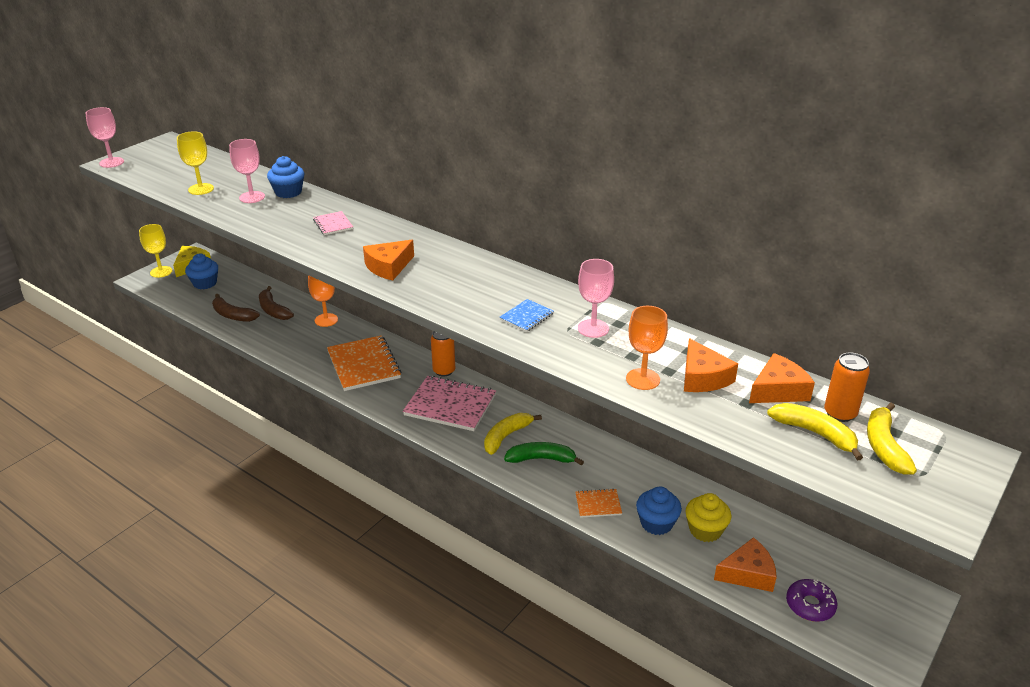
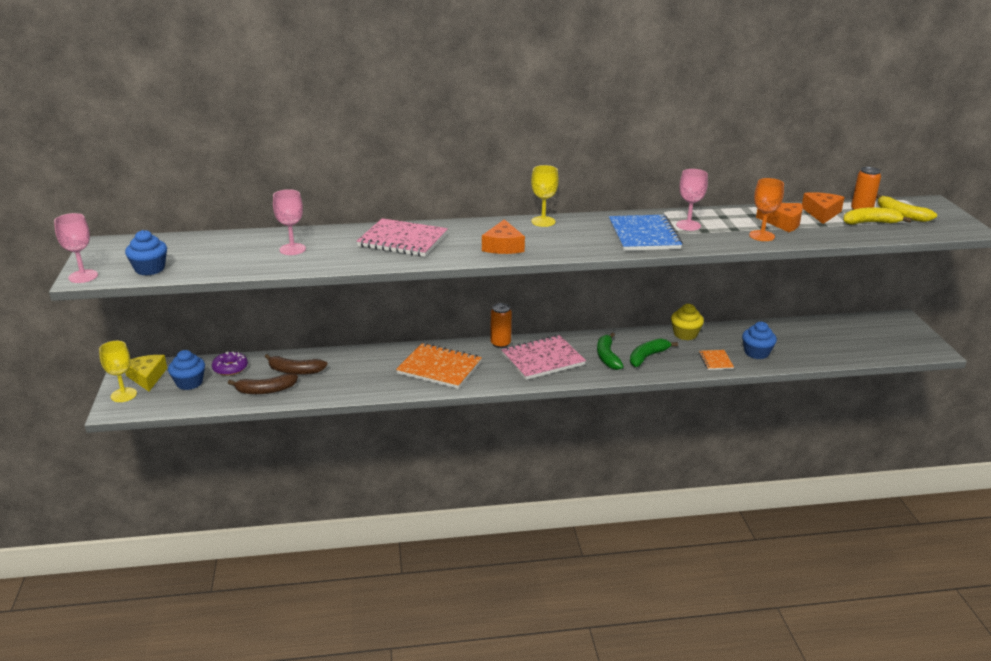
camera: 45 degrees left, 5 degrees down
(201, 189) = (231, 261): yellow goblet -> yellow goblet (543, 221)
(288, 192) = (315, 235): blue cupcake -> blue cupcake (150, 269)
(326, 320) = (353, 356): orange goblet -> none
(333, 224) = (402, 240): pink notebook -> pink notebook, size x2.05
(506, 436) = (607, 357): yellow banana -> green banana
(527, 317) = (644, 235): blue notebook -> blue notebook, size x2.05
(598, 504) = (715, 361): orange notebook -> orange notebook turned 45 degrees counterclockwise
(705, 530) = (781, 342): yellow cupcake -> yellow cupcake (685, 334)
(748, 573) = (830, 350): orange cheese -> none
(810, 605) = (873, 347): purple donut -> purple donut (230, 368)

